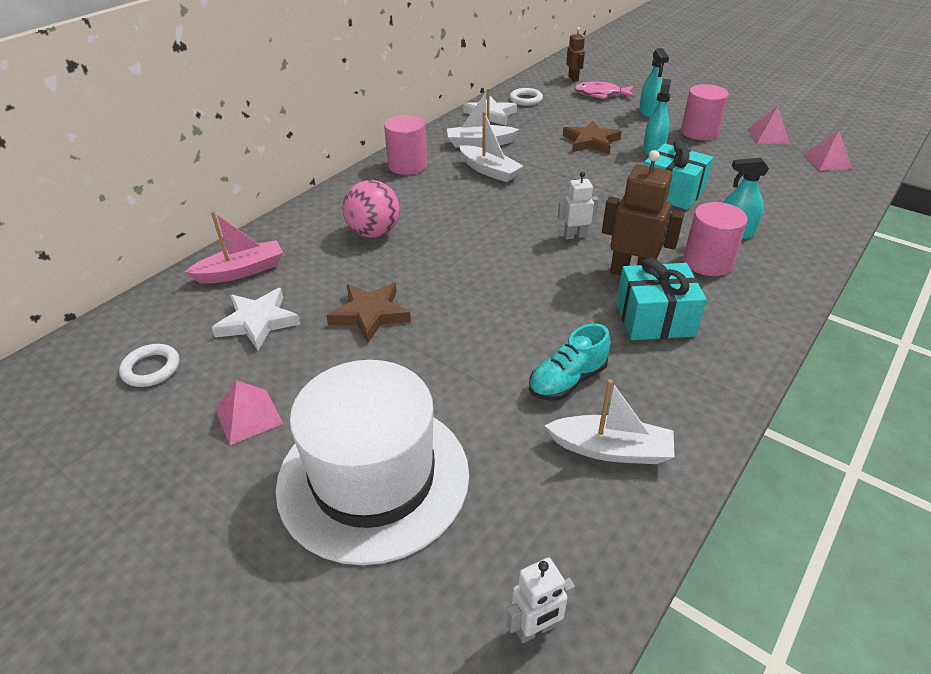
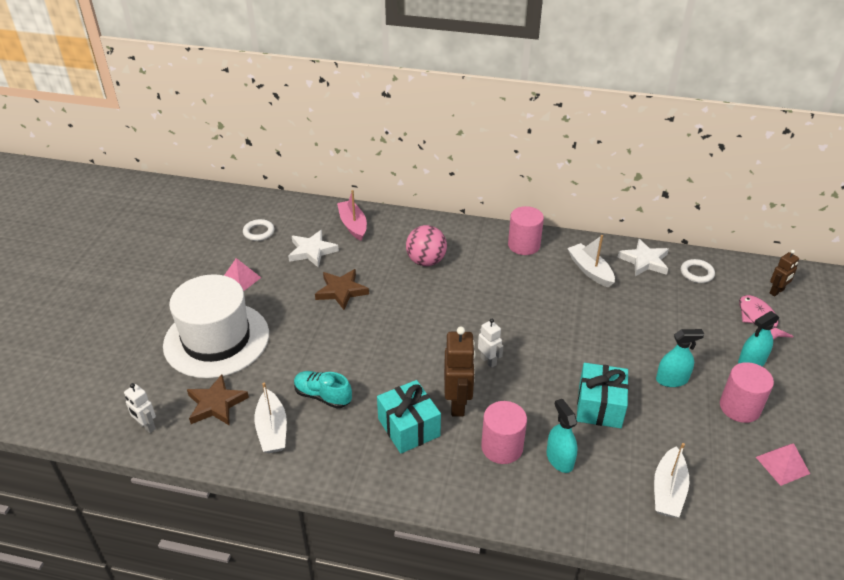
camera: 65 degrees right, 0 degrees up
(241, 271) = (353, 225): pink boat -> pink boat turned 150 degrees counterclockwise
(489, 171) = (550, 289): white boat -> white boat (668, 490)
(591, 142) = (650, 335): brown star -> brown star (216, 404)
(827, 161) = (764, 522): pink pyramid -> none

